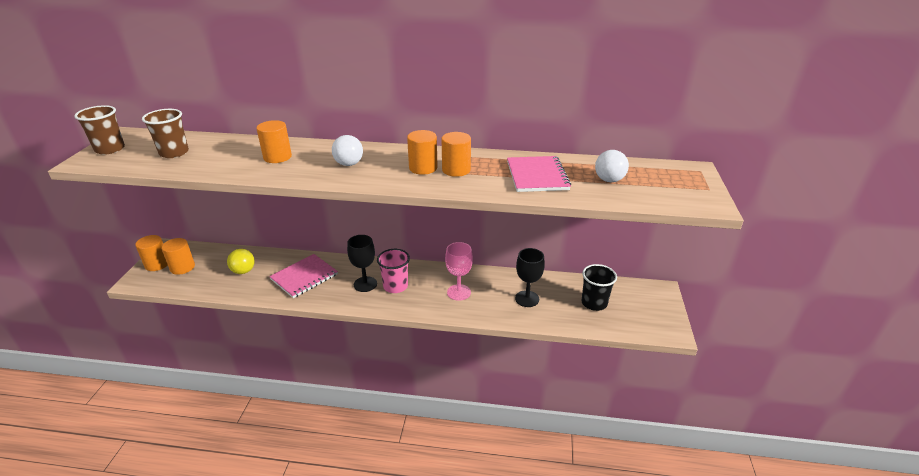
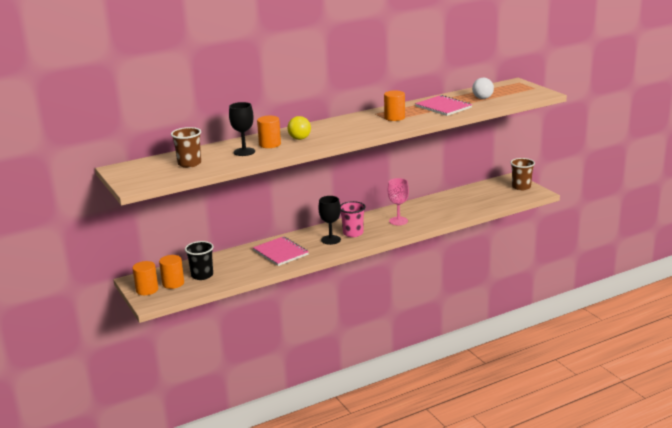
camera: 35 degrees left, 10 degrees down
(110, 149) = (133, 177): brown cup -> brown cup (521, 187)
(243, 271) = (228, 267): yellow ball -> yellow ball (299, 139)
(304, 277) = (281, 252): pink notebook -> pink notebook turned 45 degrees counterclockwise
(349, 164) = (325, 133): white ball -> none
(423, 168) = (373, 122): orange cylinder -> none
(527, 299) = (443, 208): black goblet -> black goblet (244, 152)
(594, 303) = (483, 196): black cup -> black cup (202, 275)

